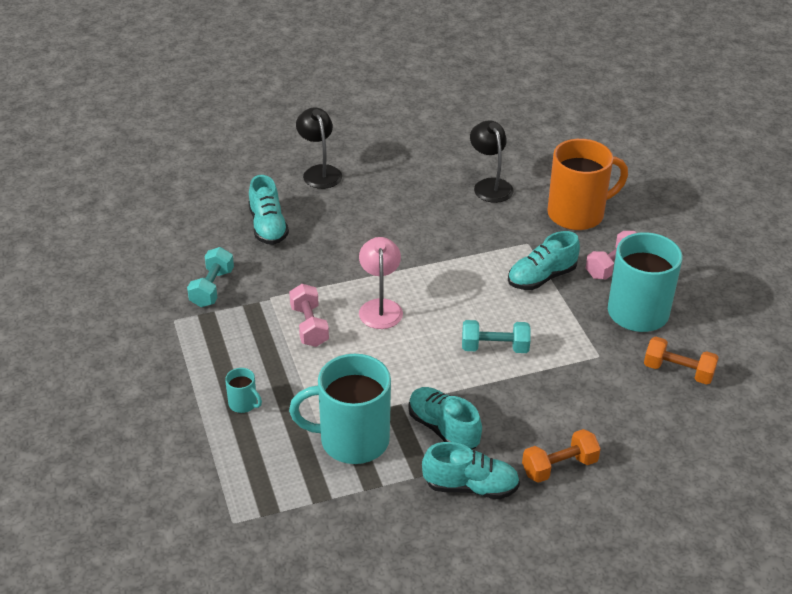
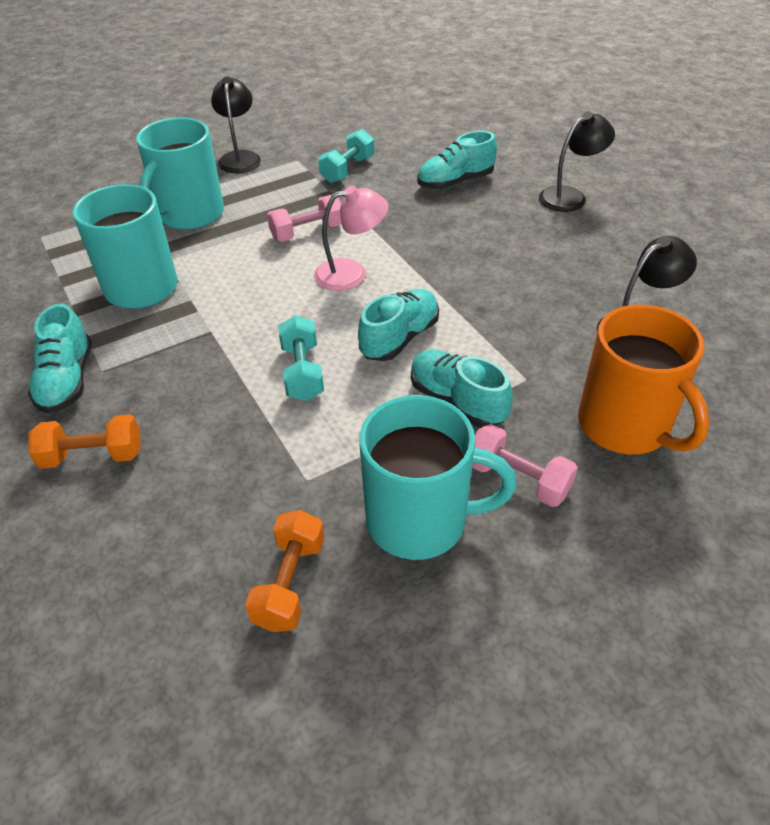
camera: 80 degrees right, 5 degrees up
(145, 361) = (240, 157): none -> black lamp
(212, 288) = (347, 170): turquoise dumbbell -> turquoise dumbbell turned 60 degrees counterclockwise
(243, 404) = (190, 215): turquoise mug -> turquoise mug, size x2.35
(443, 429) = (159, 347): turquoise shoe -> turquoise shoe (400, 338)
(559, 467) = (93, 456): orange dumbbell -> orange dumbbell turned 60 degrees counterclockwise

